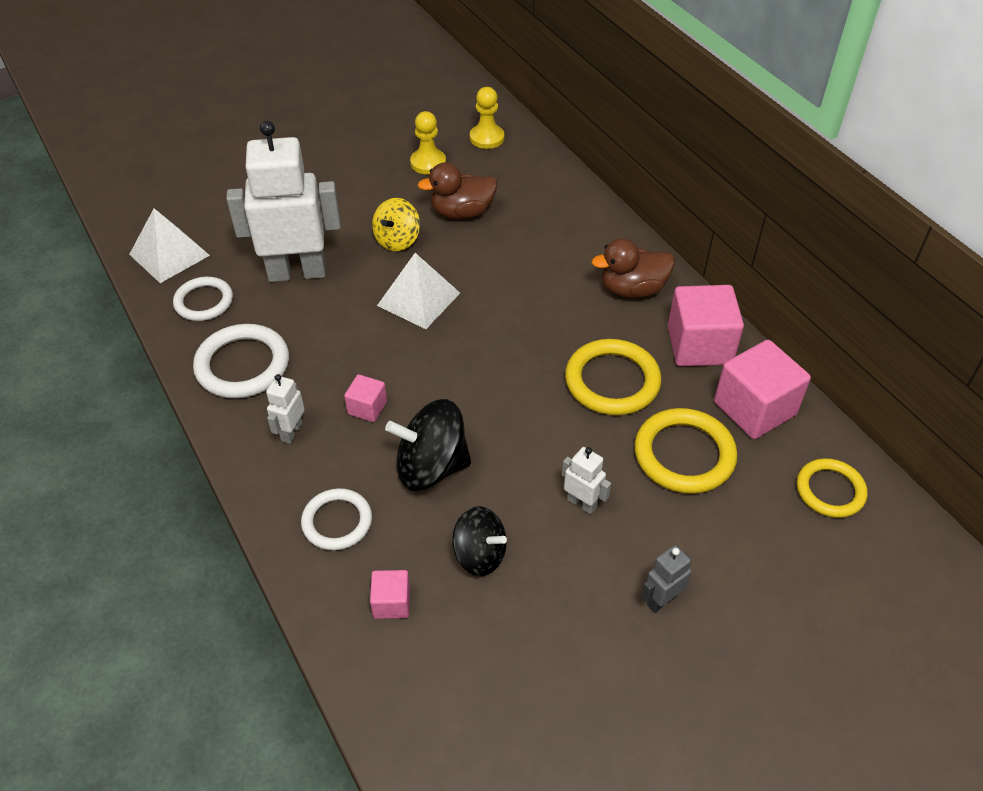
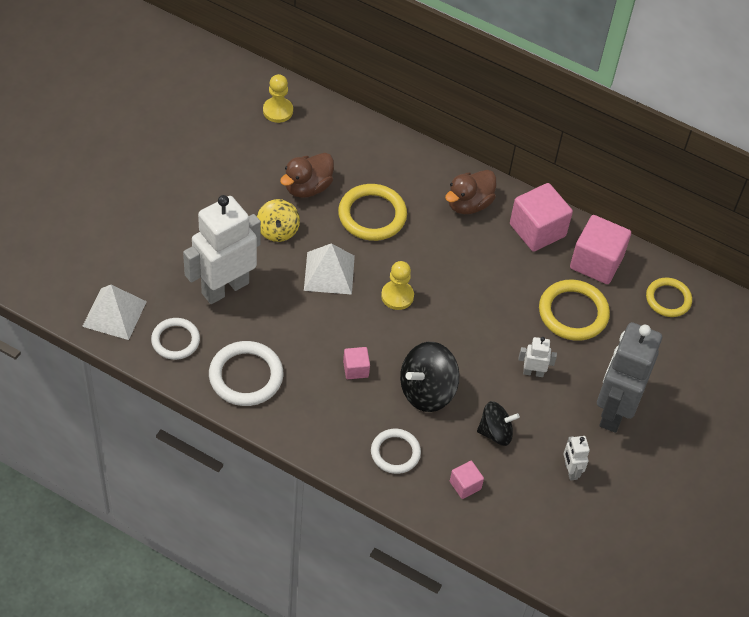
camera: 35 degrees left, 5 degrees up
(291, 432) = (319, 408): white robot -> white robot (570, 471)
(428, 163) = (249, 152): yellow pawn -> yellow pawn (397, 296)
(612, 381) = (499, 280): yellow ring -> yellow ring (372, 215)
(661, 600) = (614, 411): grey robot -> grey robot, size x2.34

